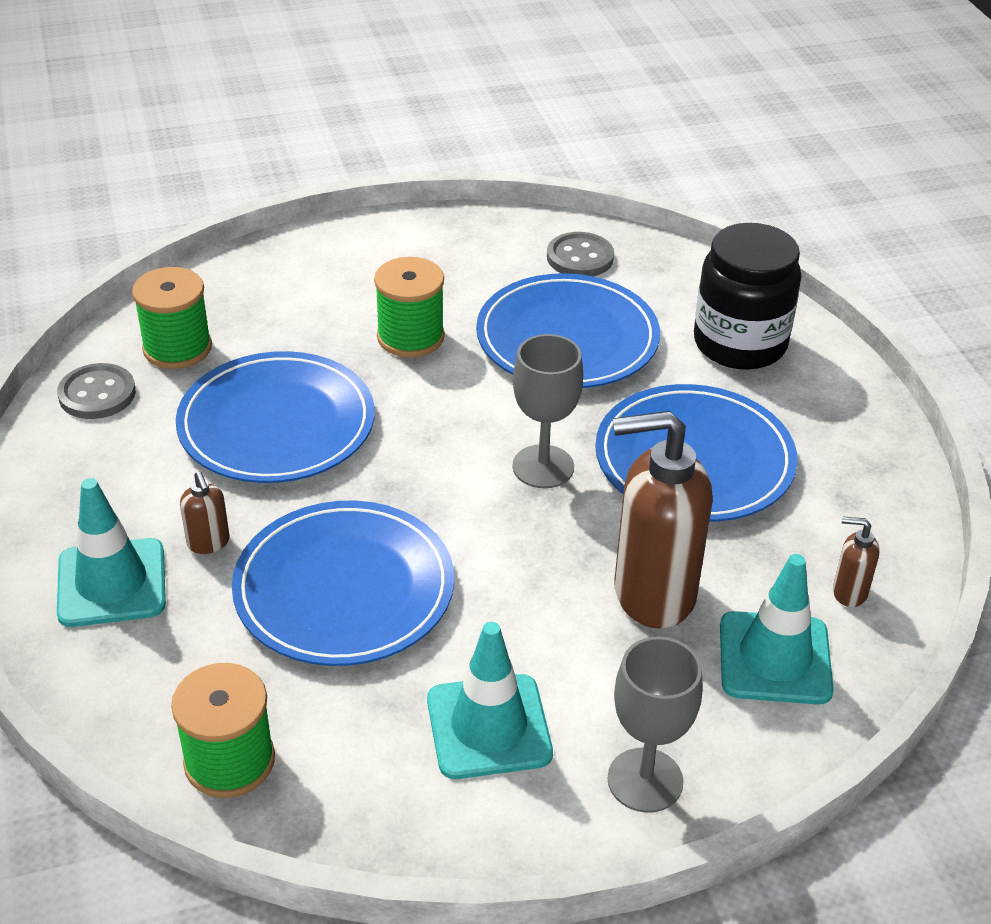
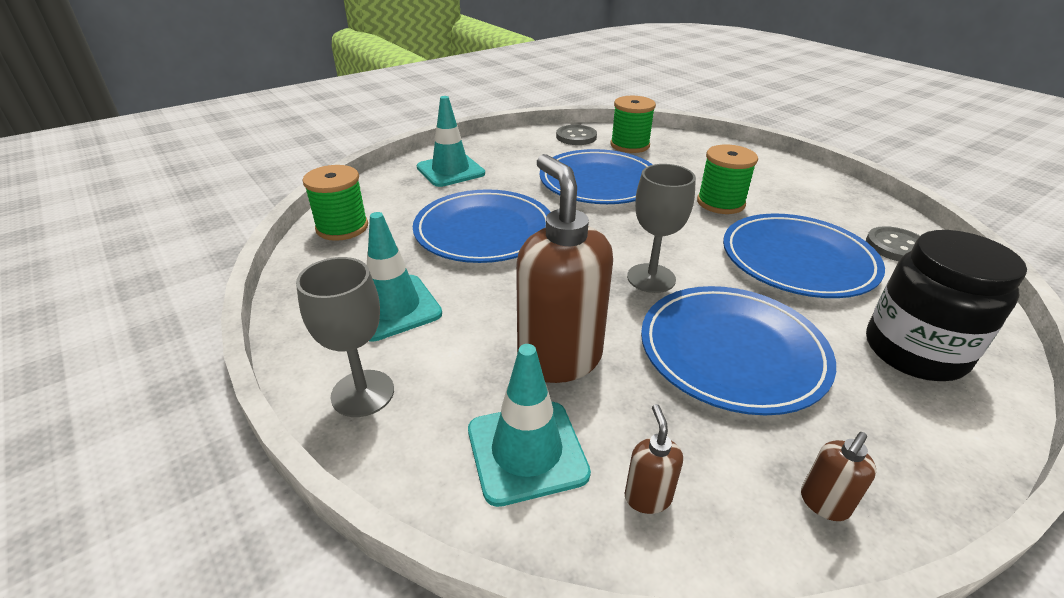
camera: 70 degrees right, 5 degrees down
(208, 543) = (494, 186): brown soap dispenser -> brown soap dispenser (824, 503)

